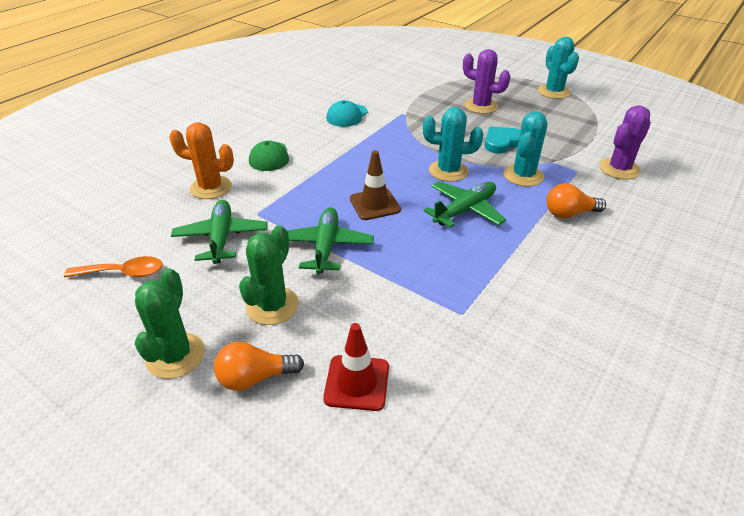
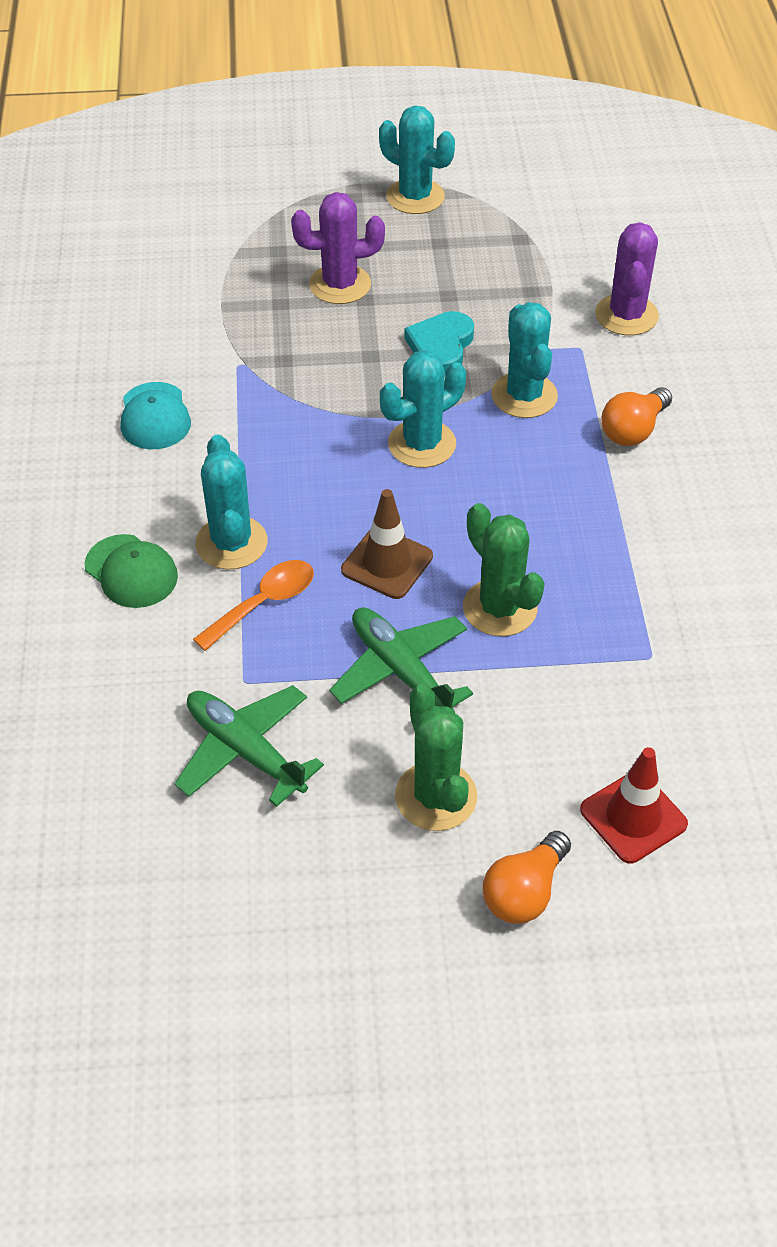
camera: 40 degrees left, 10 degrees up
(123, 273) = (181, 893): orange spoon -> orange spoon (263, 603)
(175, 355) = (404, 937): green cactus -> green cactus (500, 608)
(211, 187) = (115, 683): orange cactus -> none
(319, 166) = (231, 543): none -> turquoise cactus
(465, 210) = (510, 501): green plane -> none

